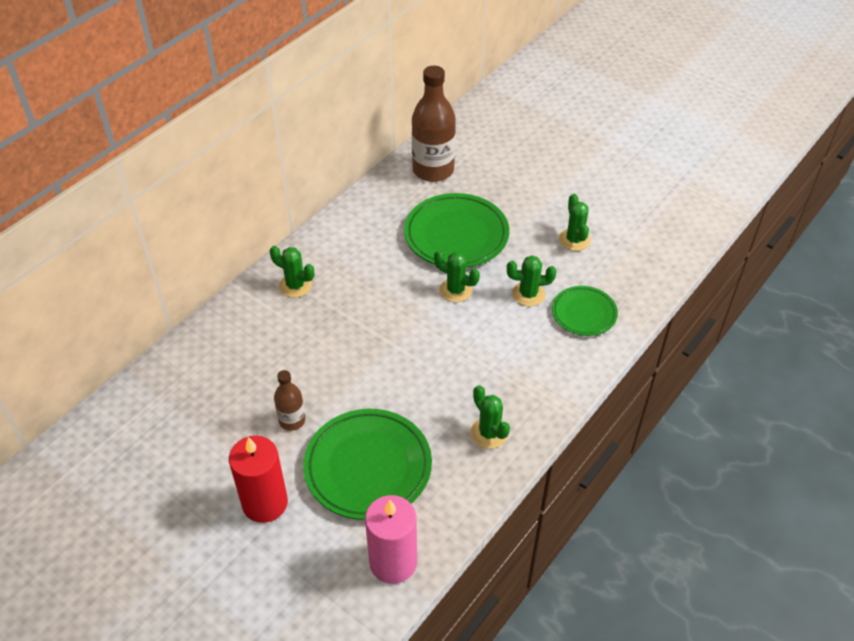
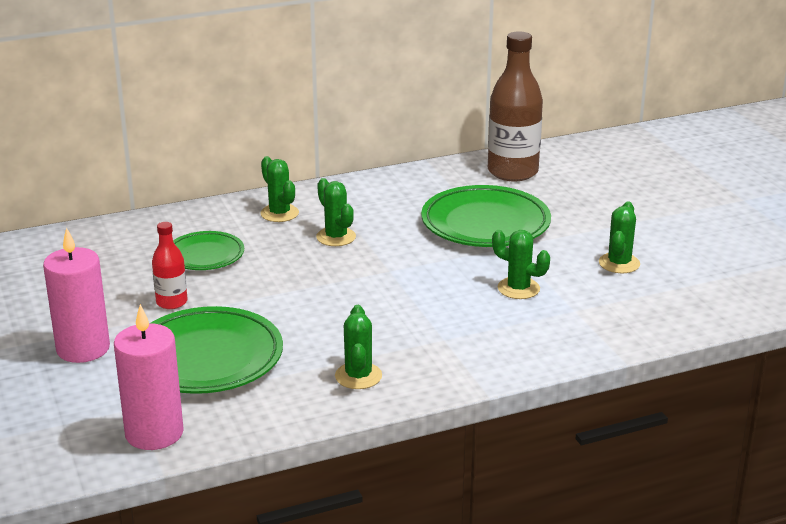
camera: 30 degrees right, 20 degrees down
(265, 503) = (83, 349): red candle -> pink candle
(292, 420) = (172, 302): brown bottle -> red bottle
(455, 290) = (440, 262): green cactus -> green cactus (336, 237)
(584, 313) = (567, 322): green plate -> green plate (205, 255)

